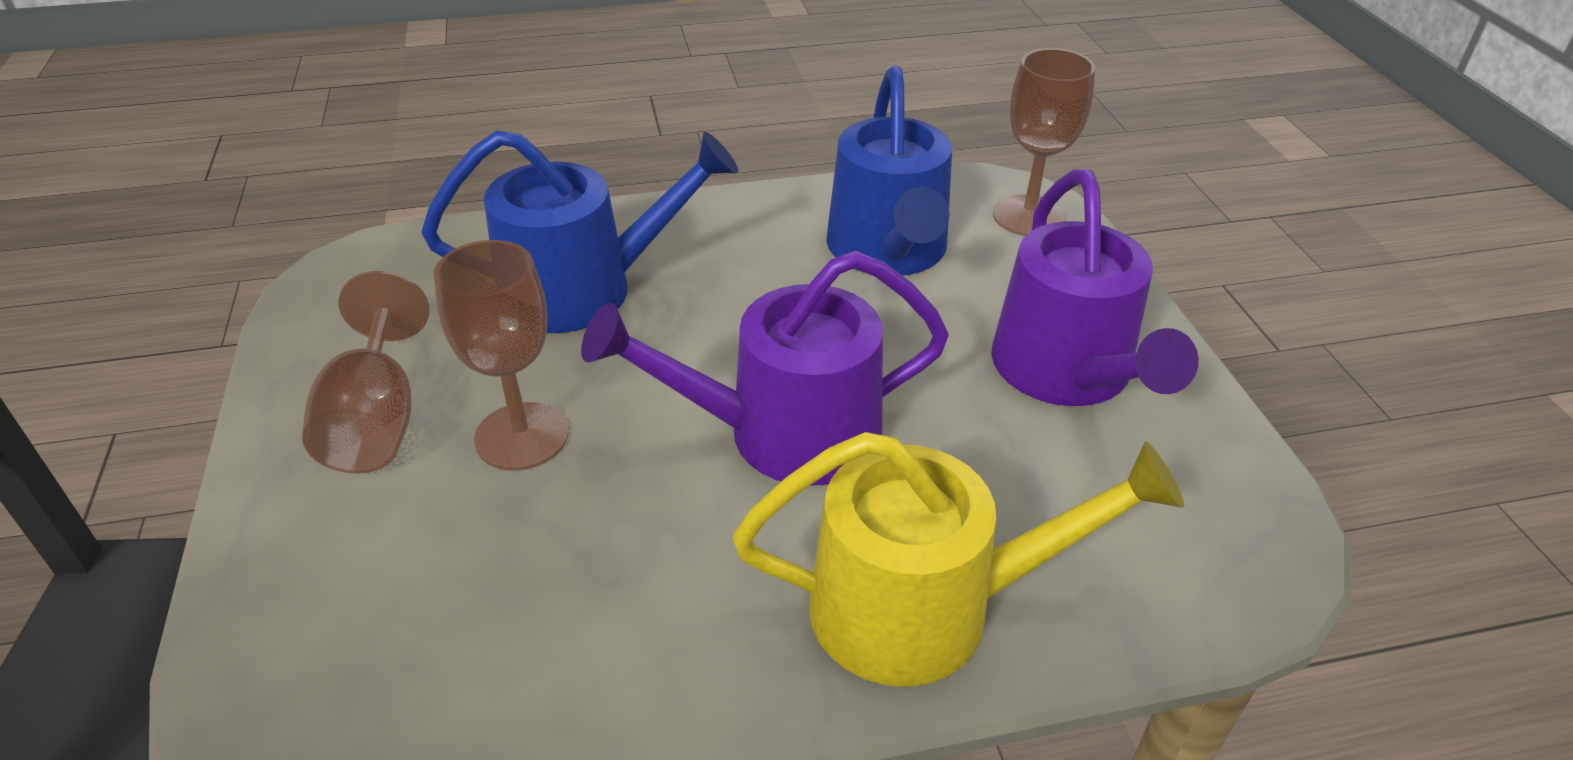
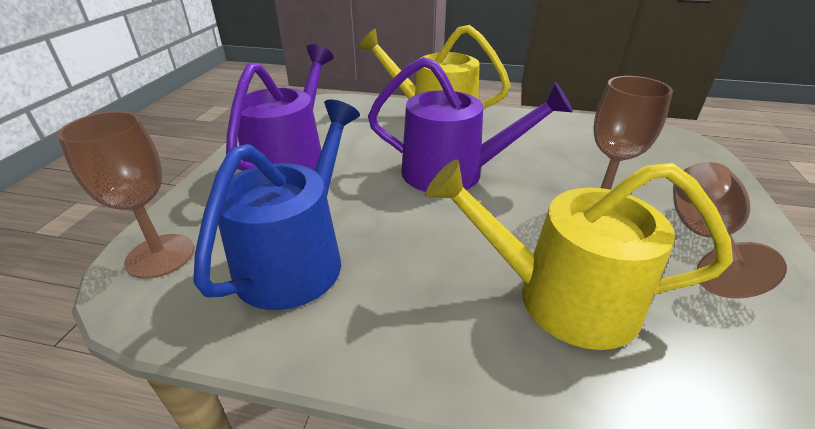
camera: 155 degrees left, 5 degrees down
(583, 289) = (562, 298): blue watering can -> yellow watering can

